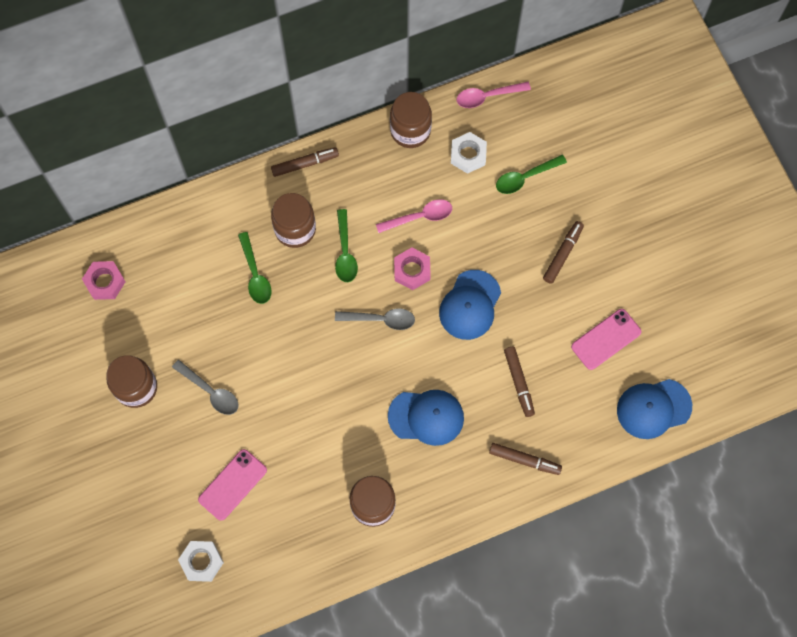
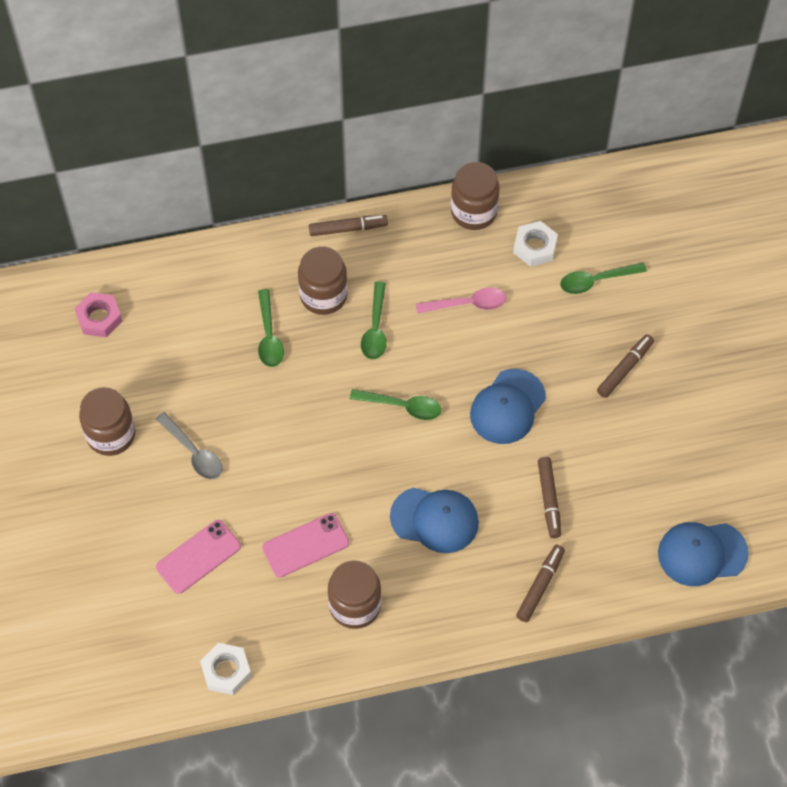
camera: 10 degrees right, 10 degrees down
(201, 562) = (146, 635): white nut -> white nut (226, 671)
(380, 319) = (402, 406): grey spoon -> green spoon
(412, 270) = (448, 359): pink nut -> none
(487, 96) = (568, 189): pink spoon -> none
(524, 460) = (540, 585): brown marker -> brown marker turned 90 degrees counterclockwise
(606, 339) = (659, 469): pink phone -> pink phone (305, 545)

